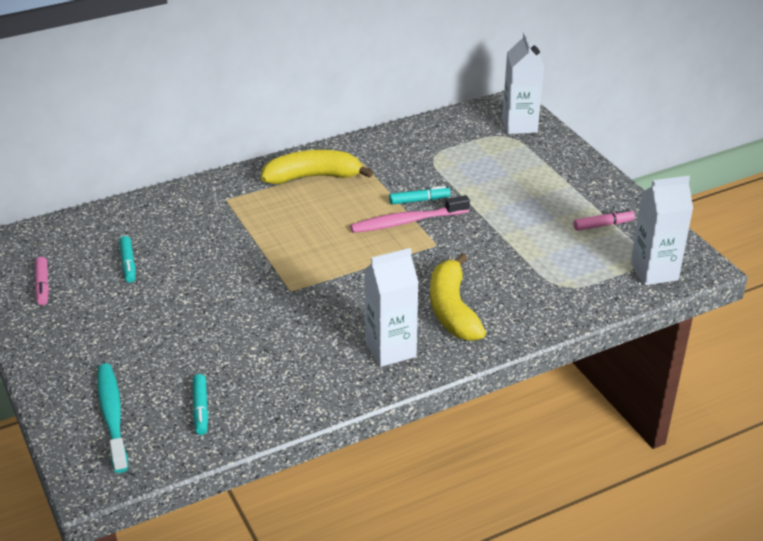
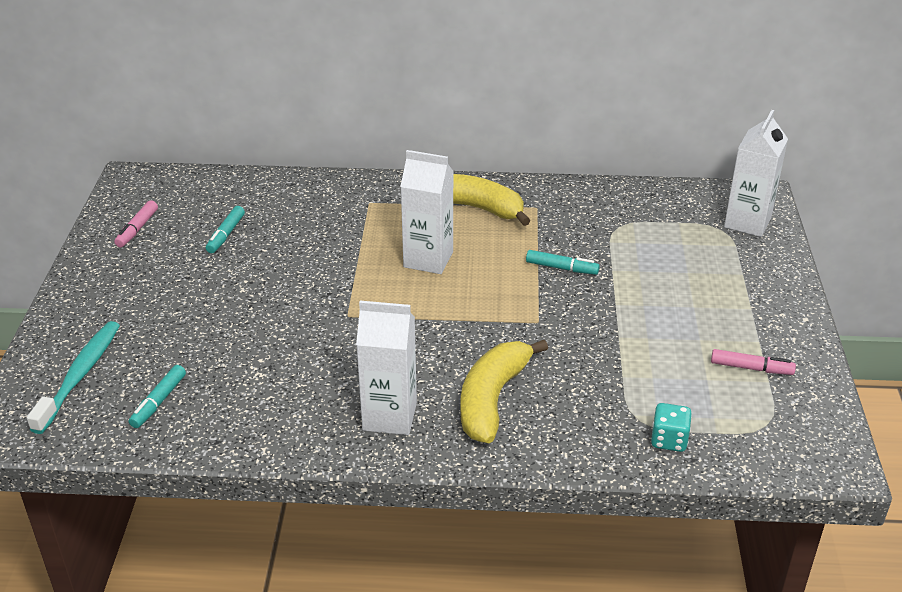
camera: 30 degrees right, 0 degrees up
(406, 221) = (528, 286): pink toothbrush -> none
(591, 291) = (669, 440): none -> turquoise dice
(654, 272) = (768, 446): white carton -> white carton (428, 259)

